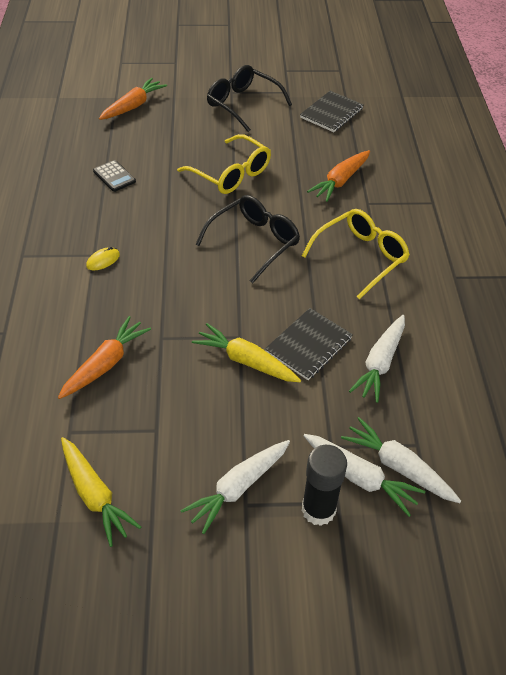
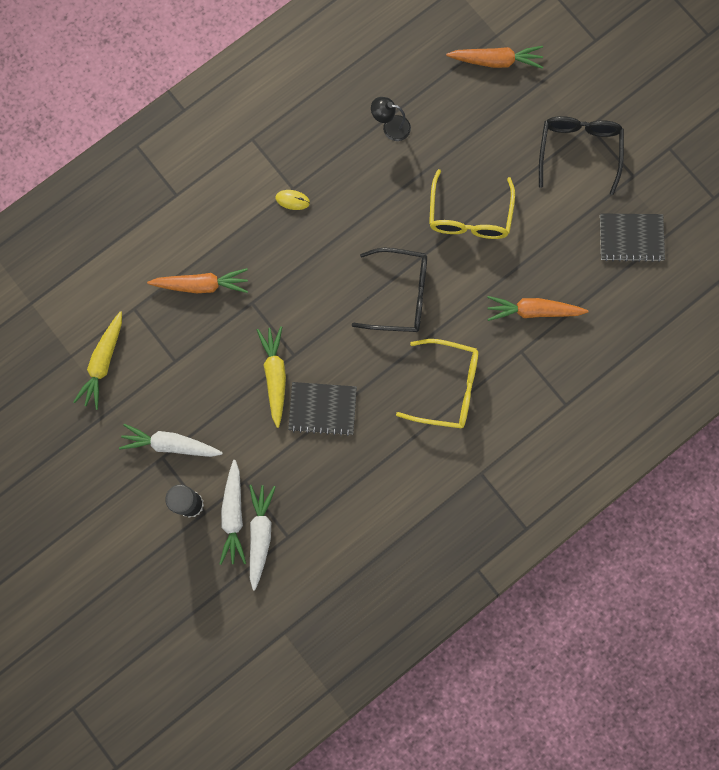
camera: 55 degrees right, 30 degrees up
(114, 176) = (390, 127): black calculator -> black lamp
(380, 363) = (343, 470): white carrot -> none

